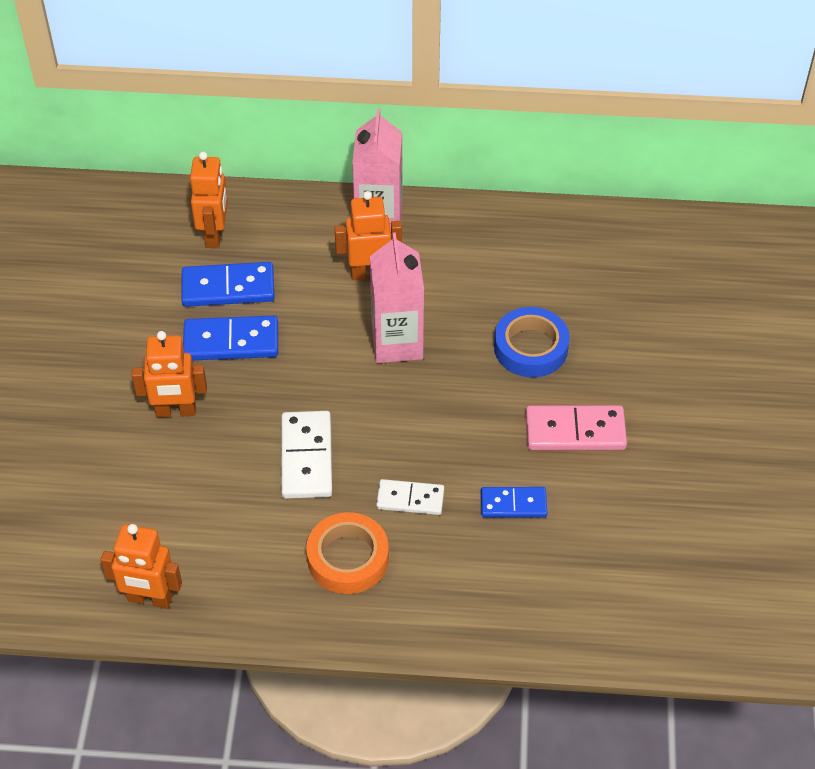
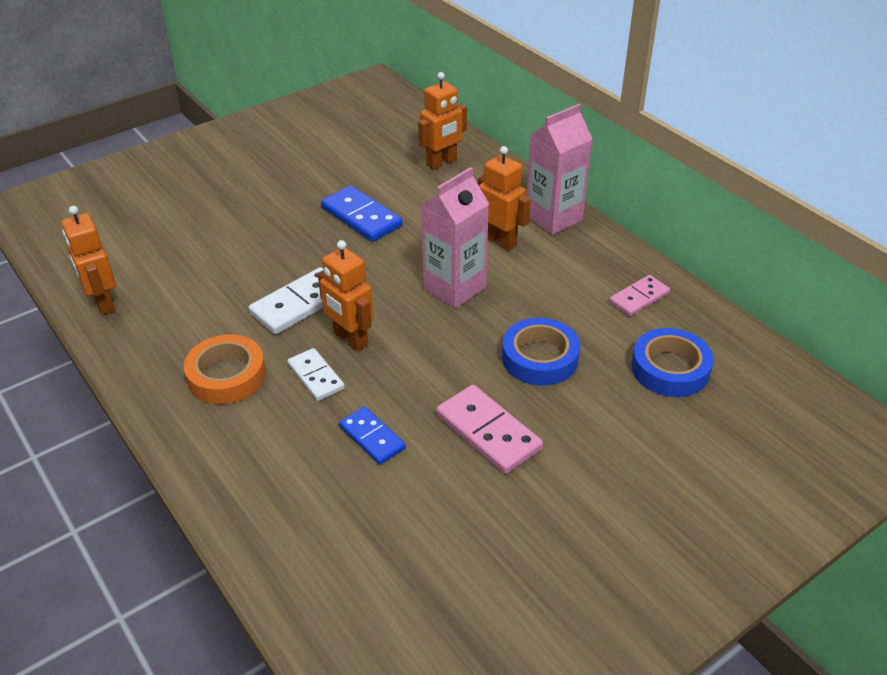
camera: 50 degrees right, 10 degrees down
(176, 411) = (275, 227): orange robot -> orange robot (350, 339)
(228, 288) = (405, 191): blue domino -> none
(528, 242) = (639, 298): none -> pink domino
(616, 284) = (670, 369): none -> blue tape

